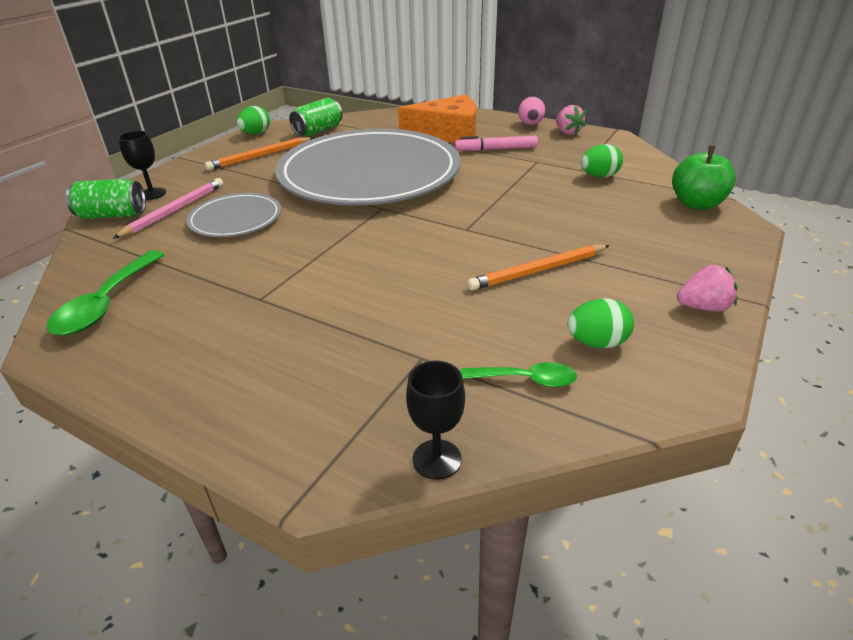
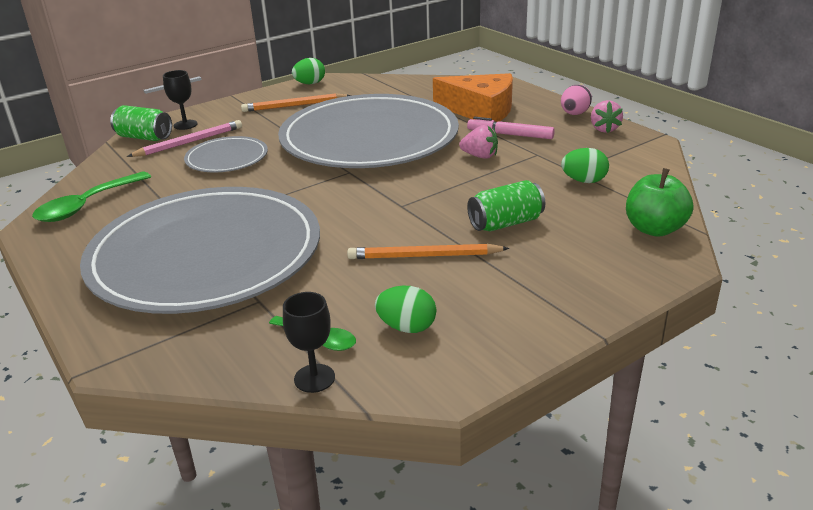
camera: 25 degrees right, 5 degrees down
(312, 324) = (206, 255): none -> grey plate
(318, 131) = (365, 89): green can -> green can (506, 223)
(437, 459) = (198, 373): black goblet -> black goblet (314, 378)
(703, 307) = (538, 324): pink strawberry -> pink strawberry (480, 156)

